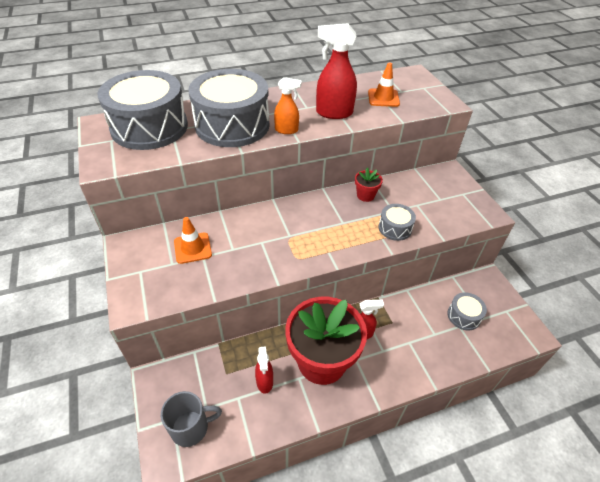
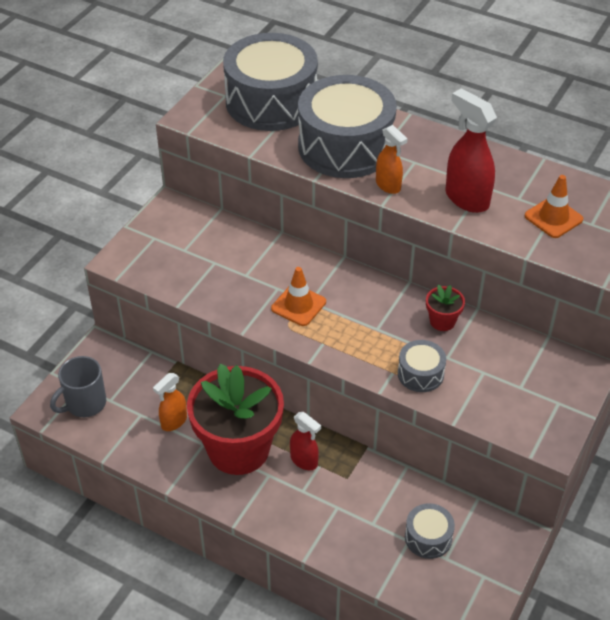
camera: 50 degrees right, 0 degrees up
(191, 428) = (85, 403): grey mug -> grey mug turned 105 degrees clockwise
(192, 248) = (215, 249): orange traffic cone -> orange traffic cone (298, 305)
(264, 382) = (173, 422): red spray bottle -> orange spray bottle

